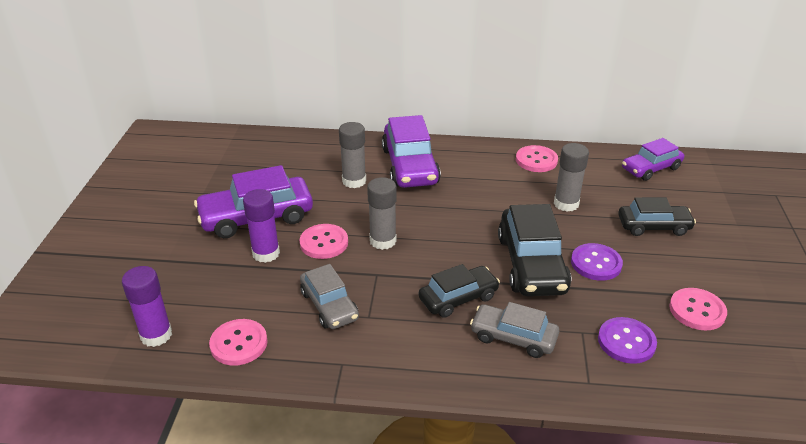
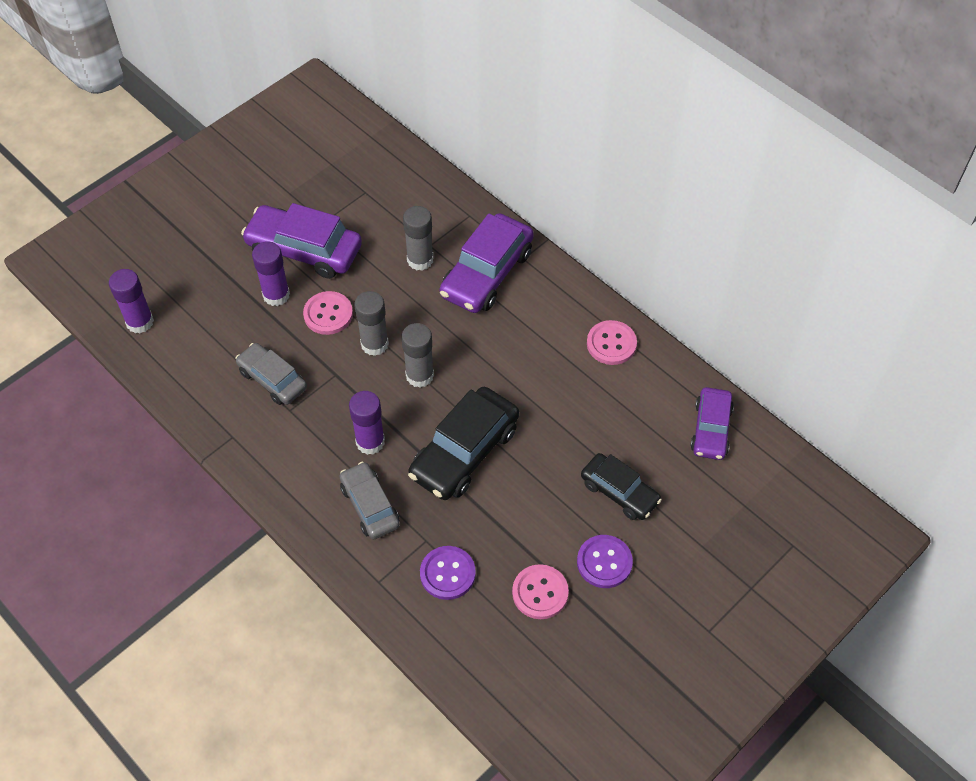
camera: 40 degrees right, 20 degrees up
(239, 343) = (183, 369): pink button -> none
(329, 305) = (272, 379): grey car -> grey car turned 120 degrees clockwise
(458, 298) = (370, 442): black car -> purple glue stick
(566, 204) = (573, 412): grey glue stick -> grey glue stick (419, 375)
(596, 263) = (517, 490): purple button -> purple button (604, 562)
(651, 168) = (711, 429): purple car -> purple car turned 90 degrees counterclockwise

